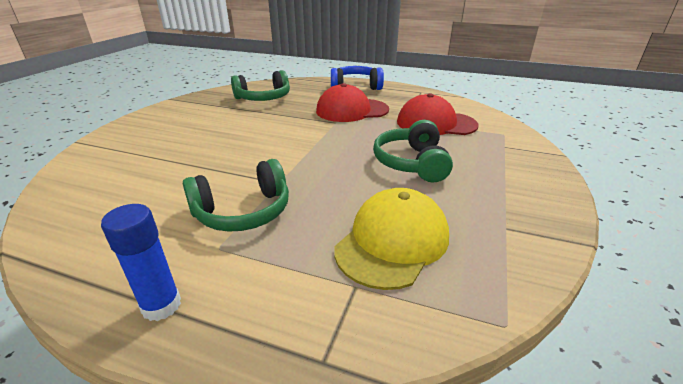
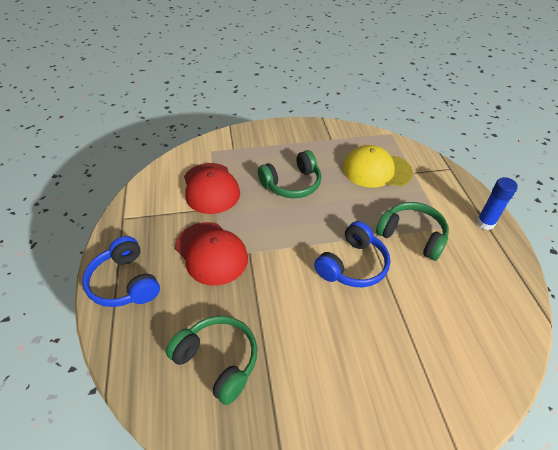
camera: 120 degrees left, 15 degrees up
(262, 159) = (352, 265): none -> blue headphones

